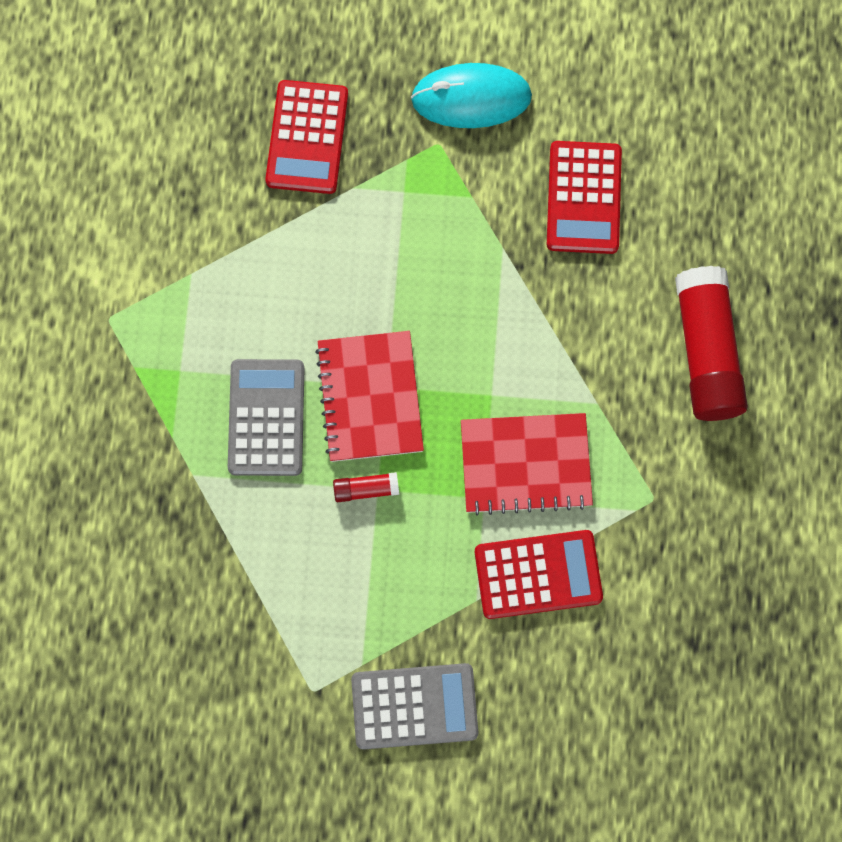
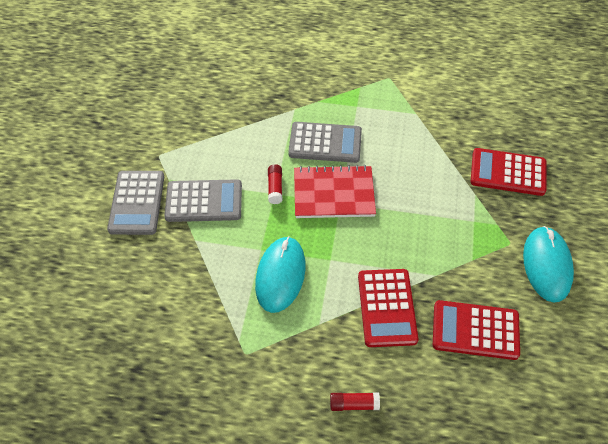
camera: 95 degrees right, 20 degrees down
(402, 598) = (204, 201): none -> grey calculator
(525, 464) = (280, 275): red notebook -> turquoise mouse
(538, 574) = (205, 276): red calculator -> red calculator (387, 308)
(706, 351) = (354, 404): red glue stick -> red glue stick, size x0.43

